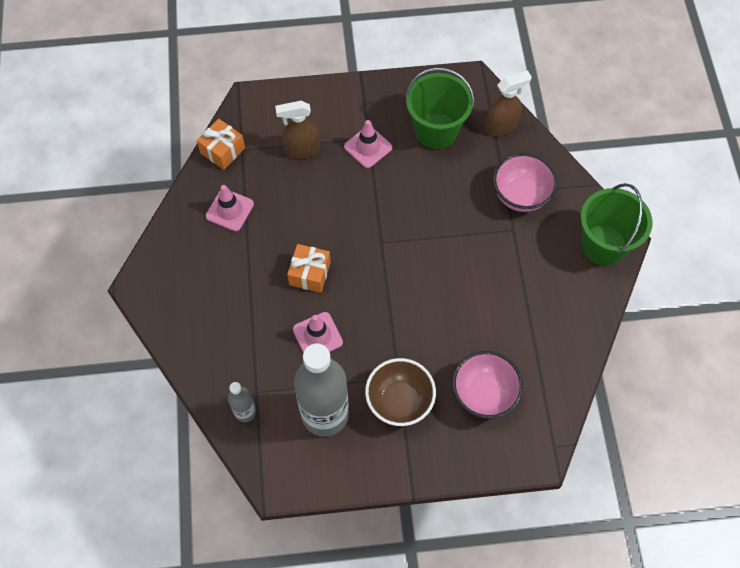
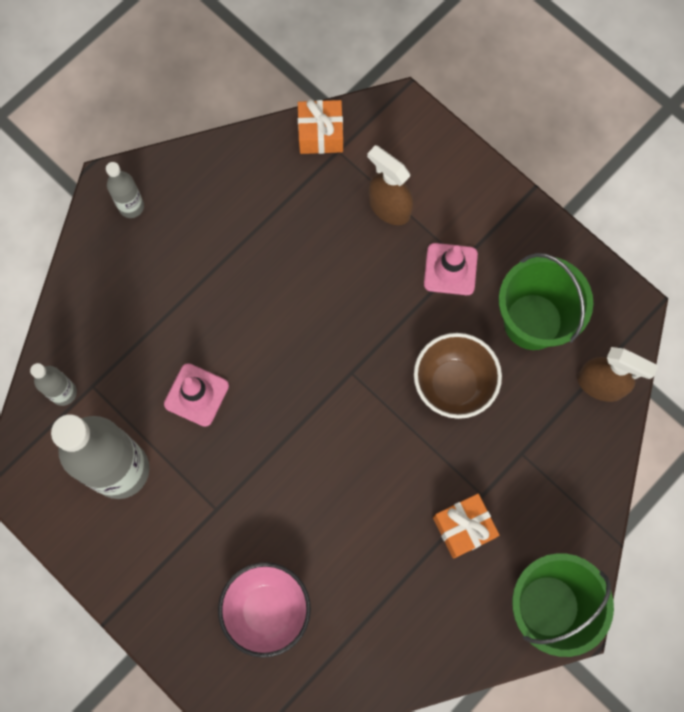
camera: 50 degrees right, 10 degrees up
(164, 284) = (131, 207): none -> grey bottle
(230, 210) = (261, 197): pink traffic cone -> none
(310, 273) = (257, 331): orange gift -> orange gift (463, 527)
(399, 401) = (191, 531): brown bowl -> brown bowl (453, 384)
(520, 196) = (531, 471): pink bowl -> none

